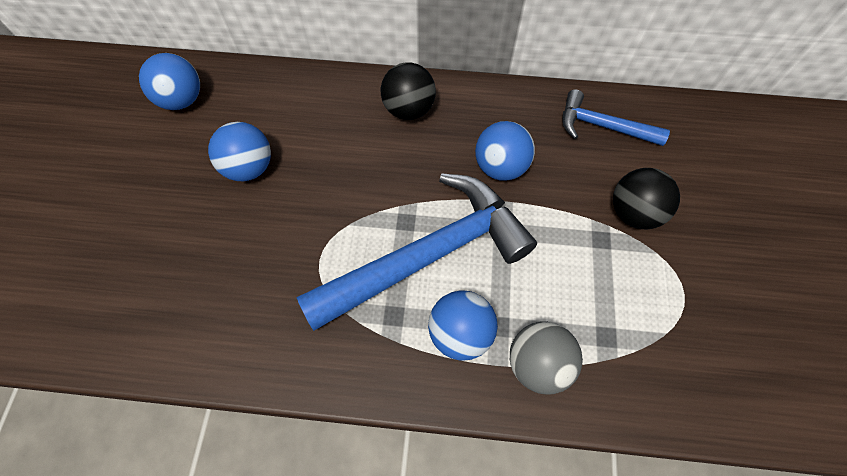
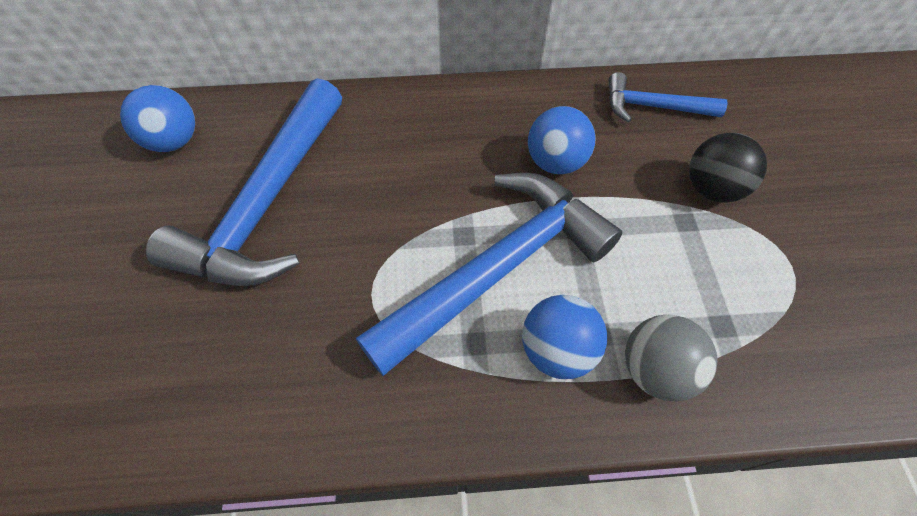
camera: 10 degrees left, 5 degrees down
(249, 167) = (267, 203): blue ball -> blue hammer
(408, 109) = (440, 117): black ball -> none

